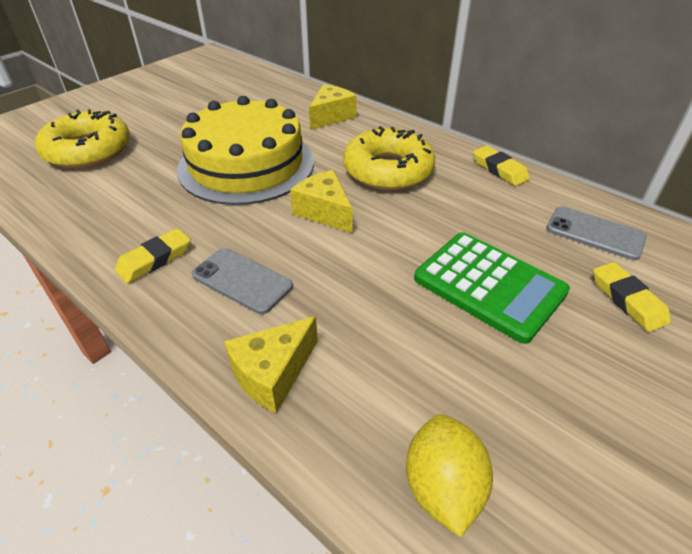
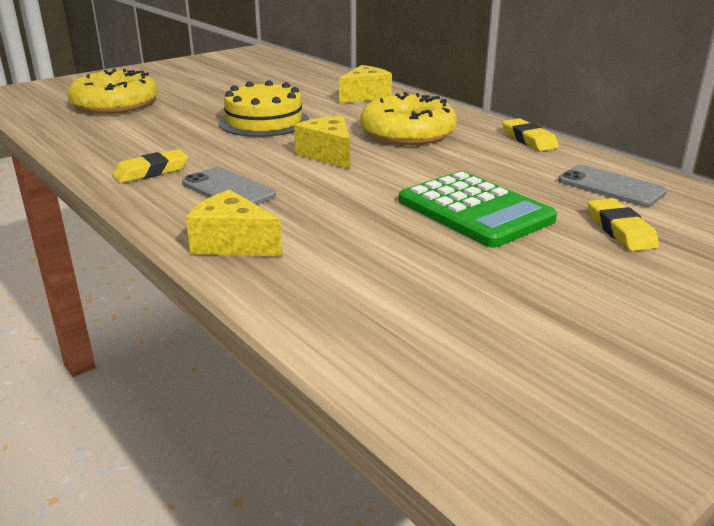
camera: 10 degrees right, 15 degrees down
(246, 164) = (264, 121): yellow cake -> yellow cake, size x0.65
(273, 373) = (232, 243): yellow cheese -> yellow cheese turned 60 degrees clockwise
(442, 487) = (362, 319): yellow lemon -> none

